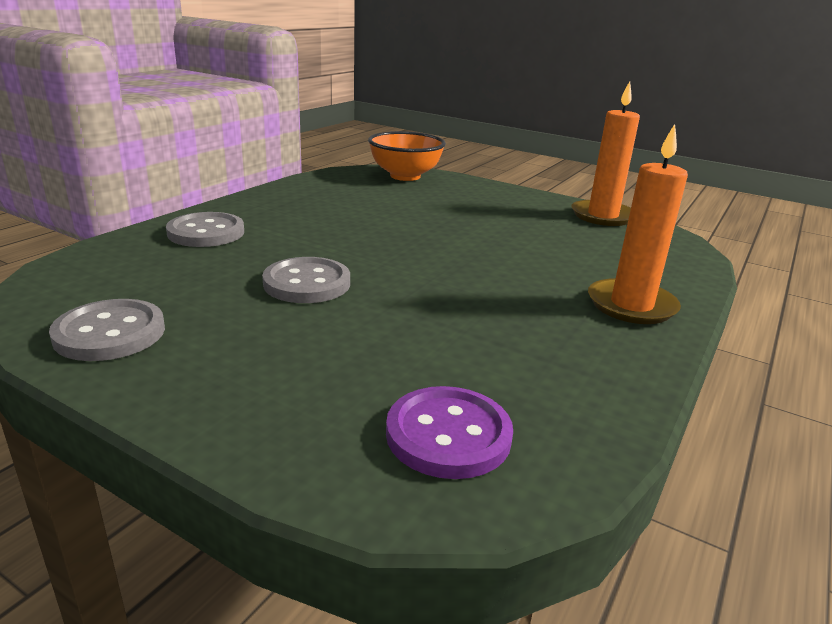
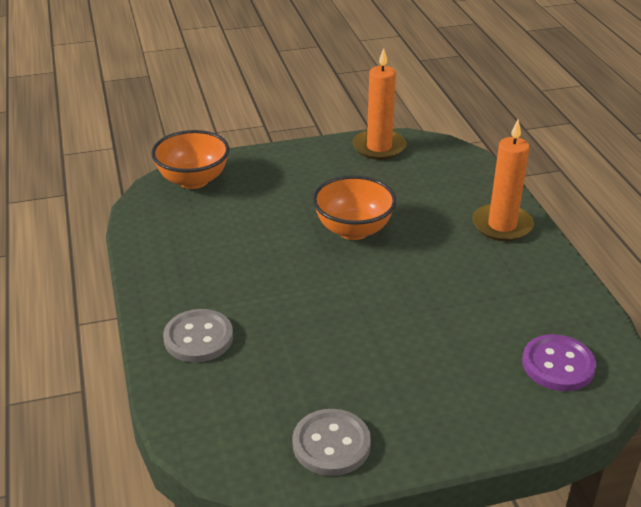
camera: 45 degrees left, 10 degrees up
(307, 283) = (344, 330): grey button -> none
(464, 242) = (353, 230): none -> orange bowl

